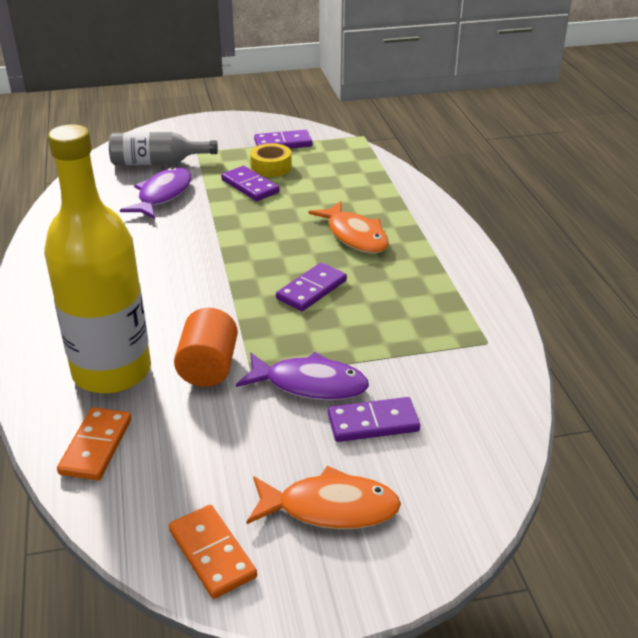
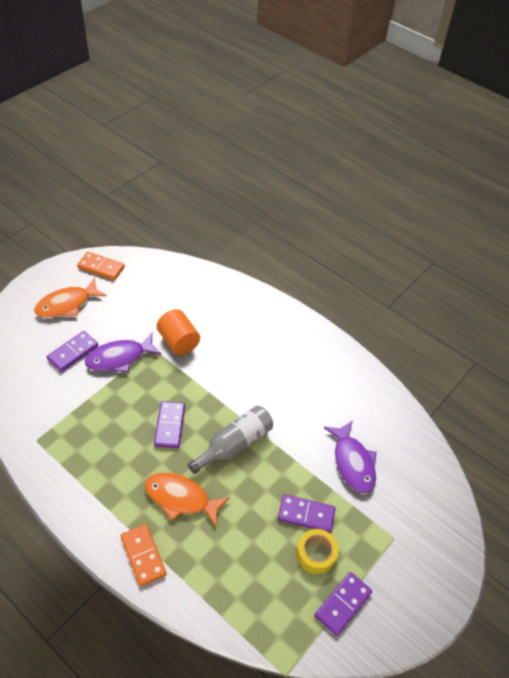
camera: 140 degrees right, 15 degrees up
(96, 446) = (188, 281): orange domino -> orange domino (143, 555)
(112, 371) = (222, 315): yellow bottle -> none
(157, 162) = (404, 501): grey bottle -> grey bottle (234, 444)

